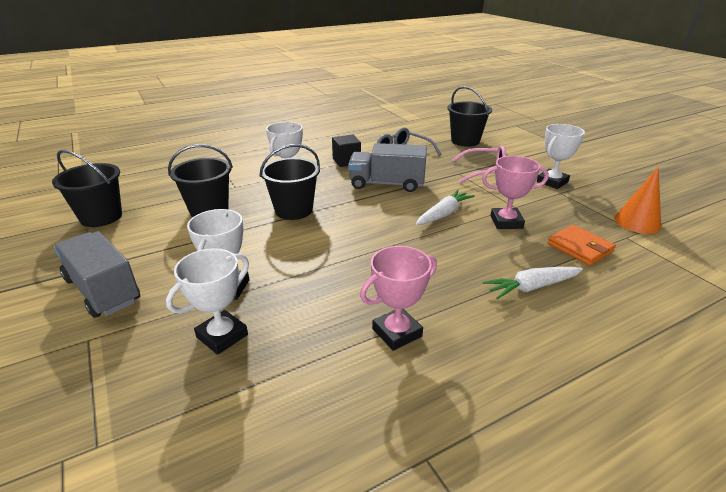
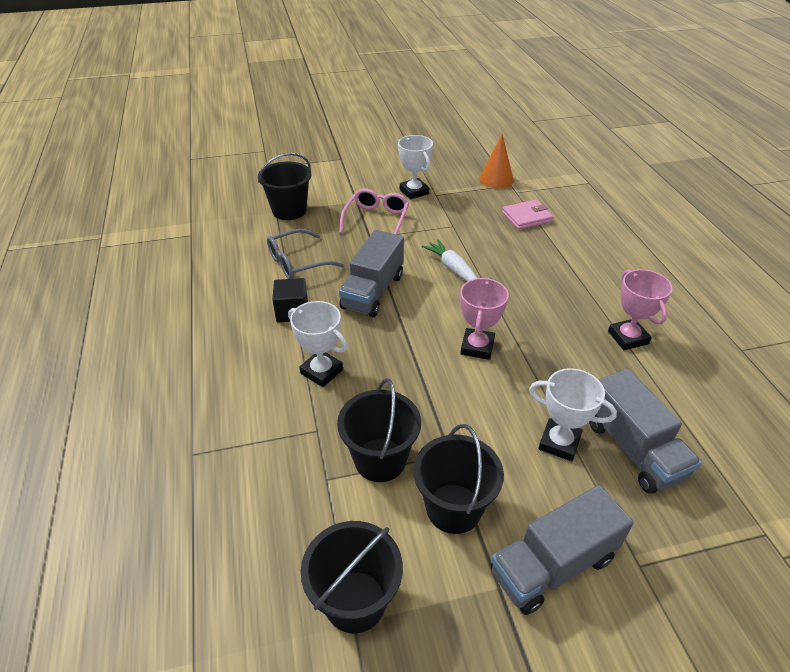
camera: 75 degrees left, 10 degrees up
(222, 336) = (633, 449): white trophy -> grey truck
(293, 210) = (409, 376): black bucket -> black bucket (453, 508)
(506, 222) = (478, 238): pink trophy -> pink trophy (477, 347)
(531, 287) = (576, 256): white carrot -> none
(580, 248) = (527, 217): orange wallet -> pink wallet

